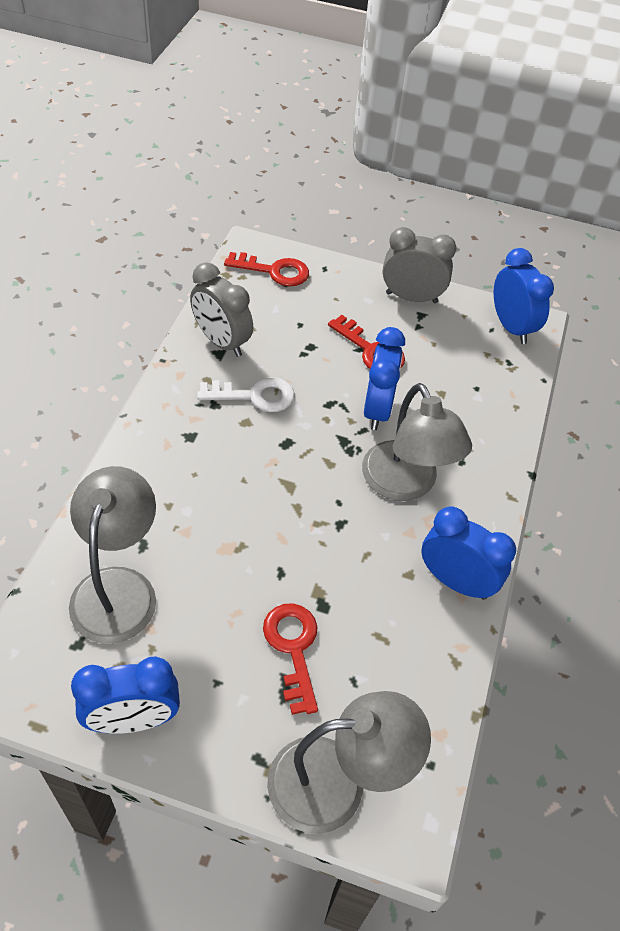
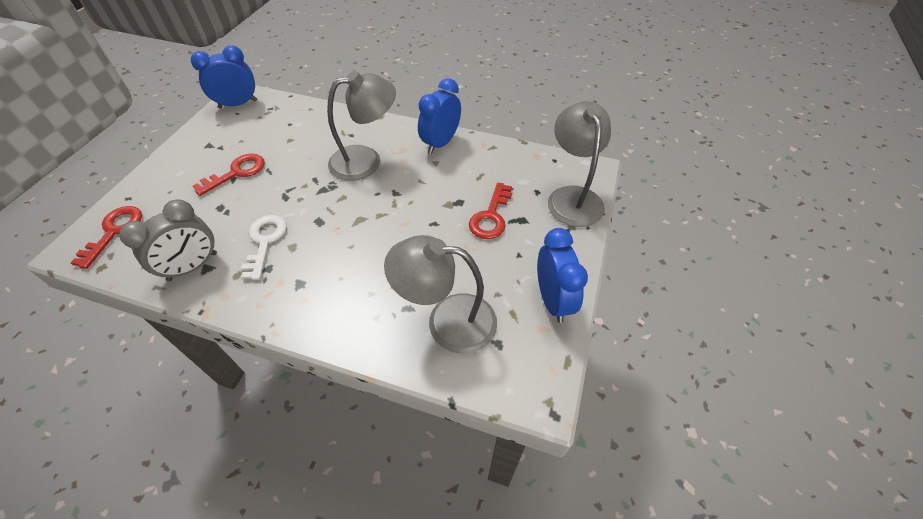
camera: 85 degrees left, 0 degrees up
(293, 649) = (491, 216): red key -> red key turned 60 degrees counterclockwise
(377, 409) = (297, 171): blue clock -> none
(411, 297) = (187, 149): grey clock -> none

